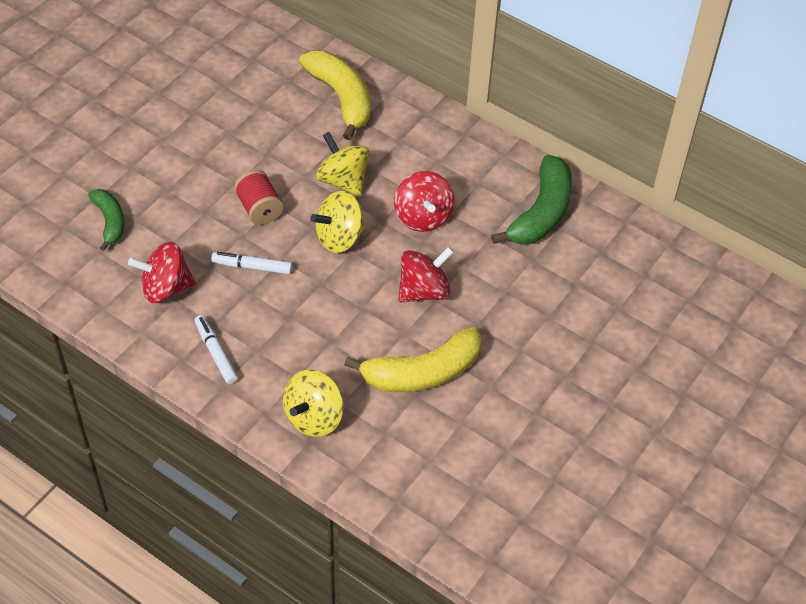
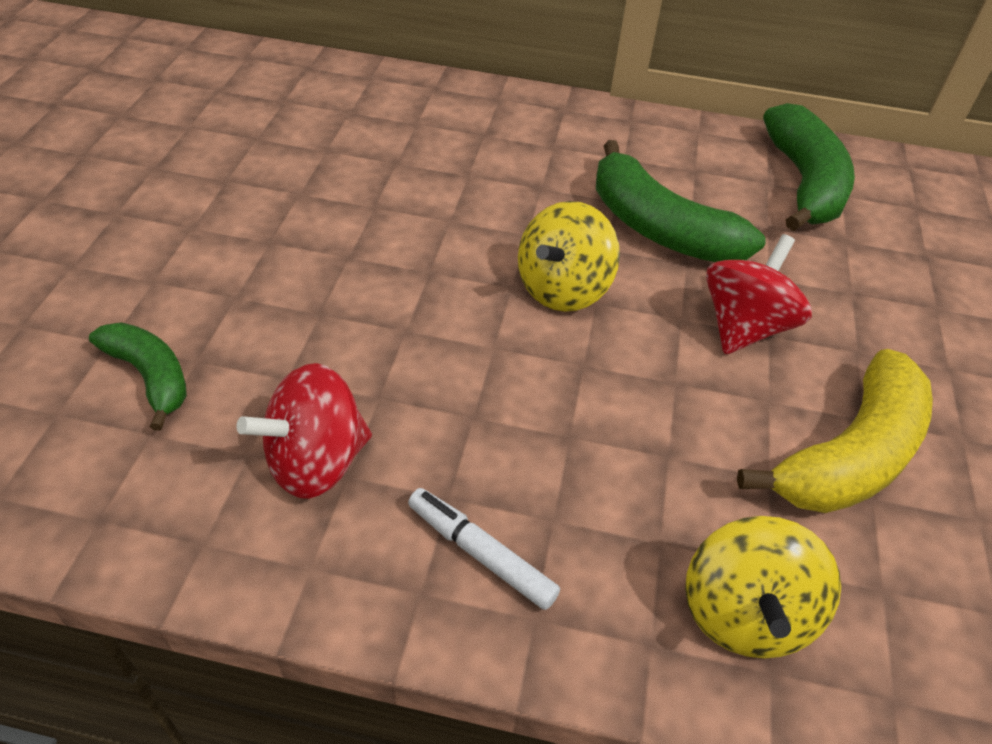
camera: 25 degrees left, 5 degrees down
(252, 267) = (453, 374): white marker -> none
(259, 209) = (410, 283): red spool -> none
(341, 98) = (439, 117): yellow banana -> none
(343, 180) = (512, 212): yellow spinning top -> none
(422, 217) = (659, 228): red spinning top -> green banana

